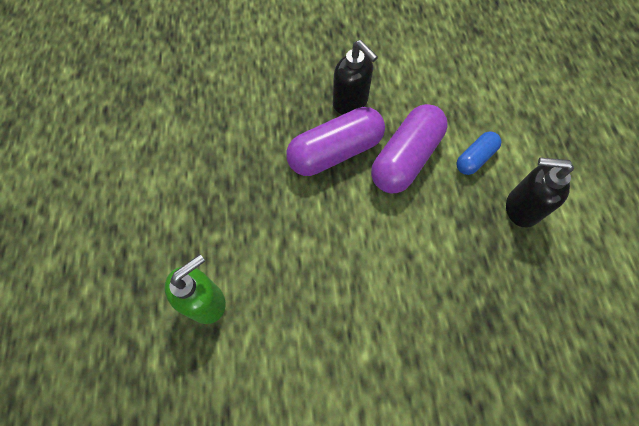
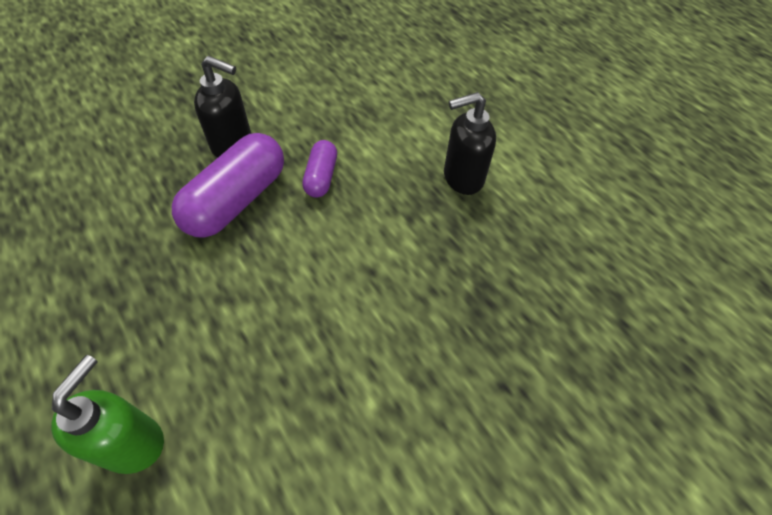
camera: 30 degrees left, 10 degrees down
(406, 159) = (321, 177): purple capsule -> purple capsule, size x0.54
(475, 158) = (394, 150): blue capsule -> none

